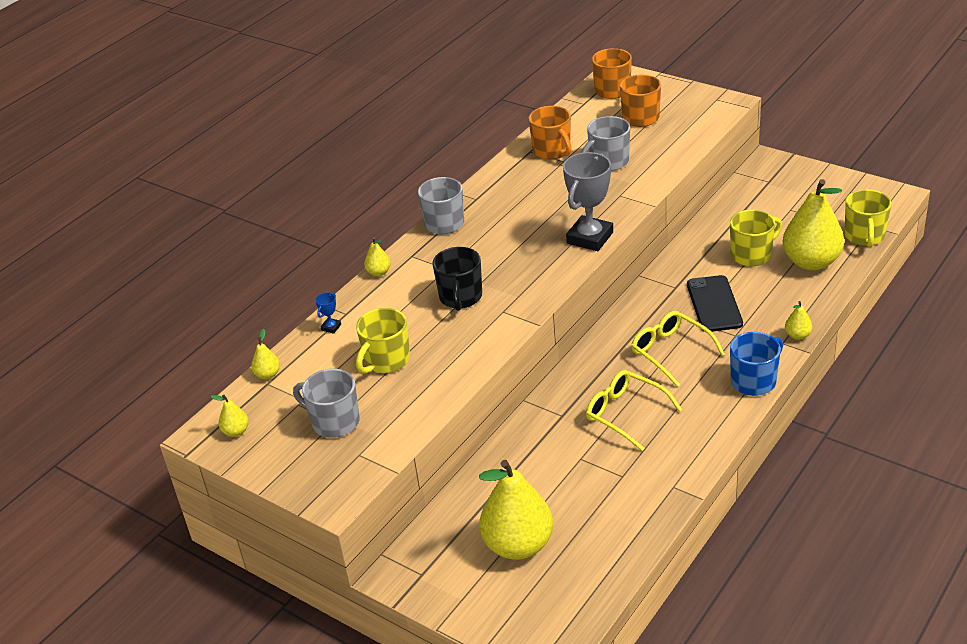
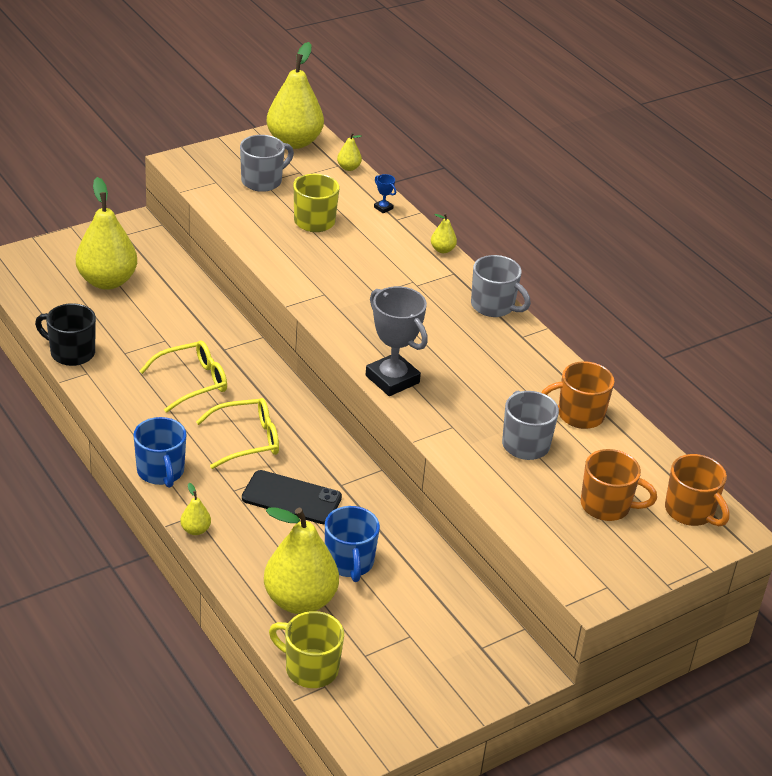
camera: 105 degrees right, 0 degrees up
(236, 431) = (294, 142): yellow pear -> yellow pear, size x2.36
(460, 297) = (365, 279): black mug -> black mug (71, 353)
(752, 255) = (349, 563): yellow mug -> blue mug

